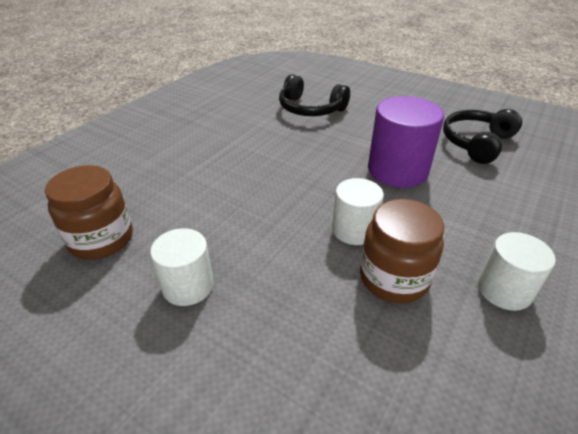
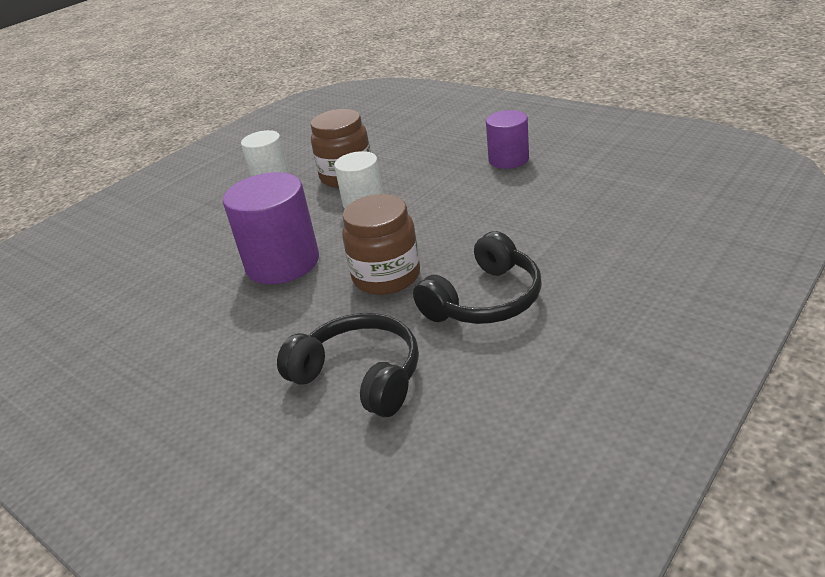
camera: 170 degrees left, 5 degrees down
(101, 239) = (604, 178): brown jar -> brown jar (386, 276)
(188, 286) = (508, 159): white cylinder -> purple cylinder
(477, 143) = (143, 310): black headphones -> black headphones (484, 300)

